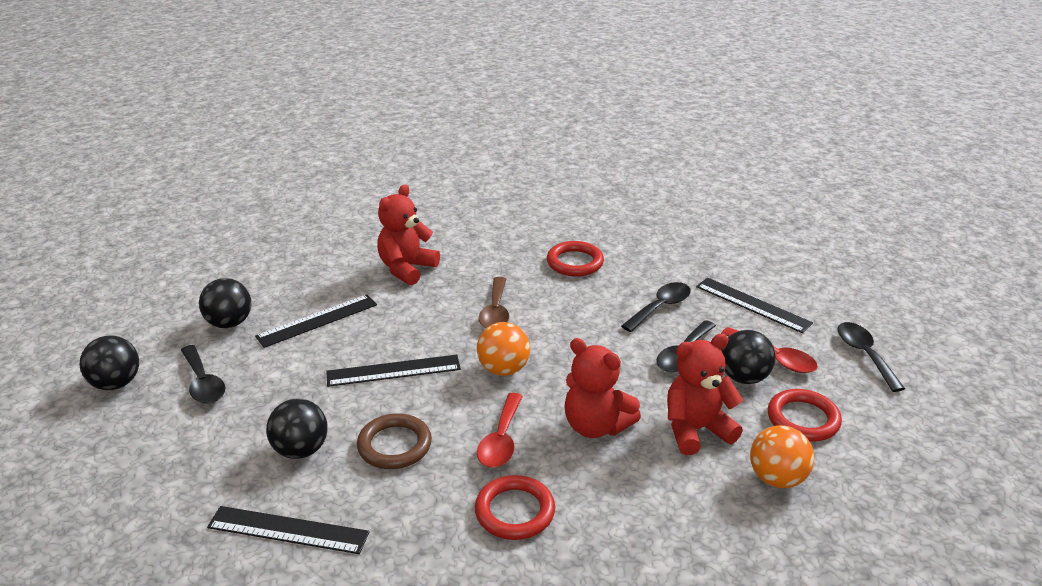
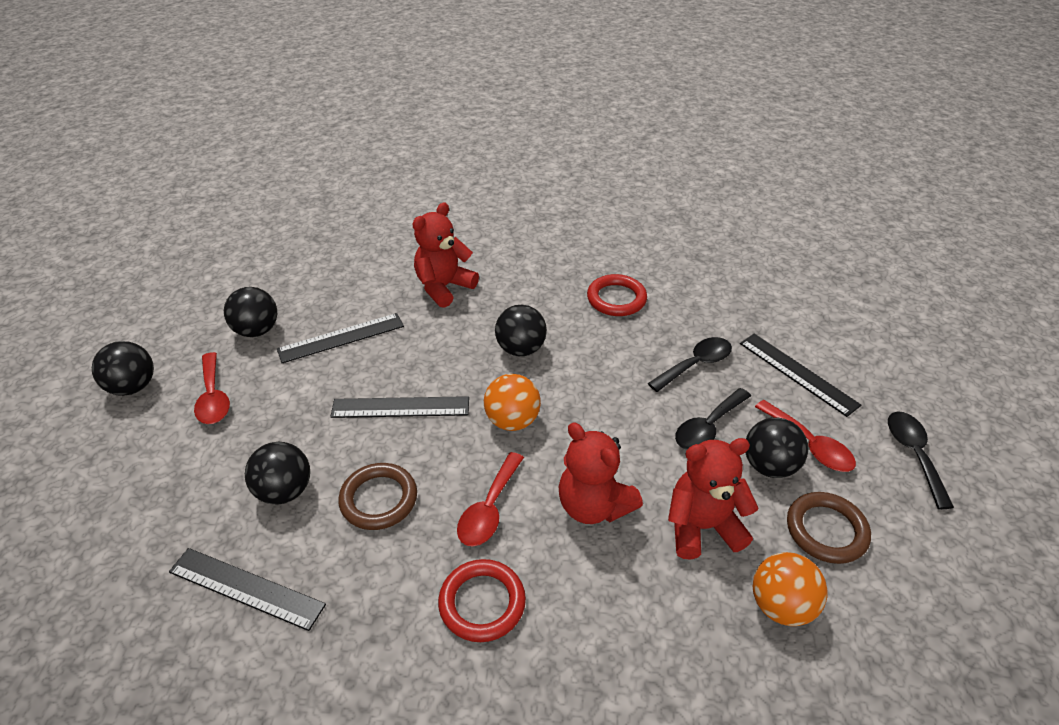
camera: 10 degrees right, 10 degrees up
(203, 383) = (213, 397): black spoon -> red spoon
(495, 312) = (521, 349): brown spoon -> black ball
(803, 419) = (826, 530): red ring -> brown ring

